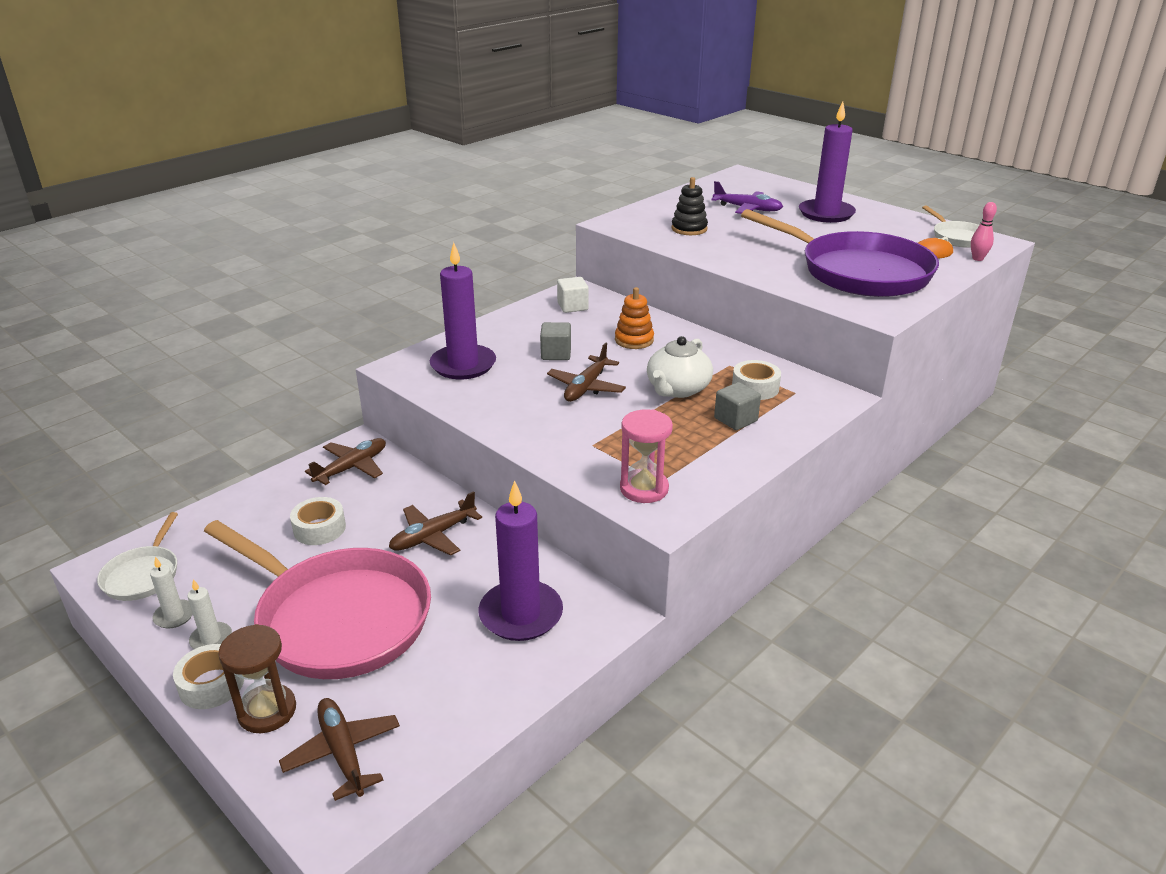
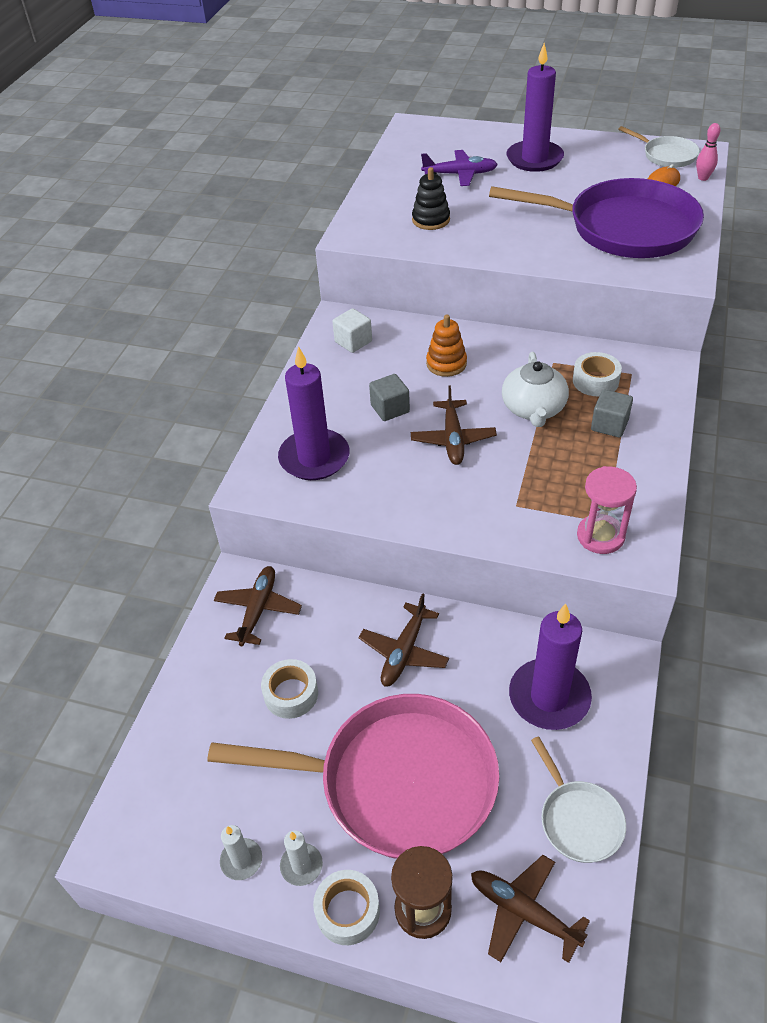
camera: 25 degrees left, 15 degrees up
(143, 575) = (164, 832): white pan -> white pan (578, 820)

